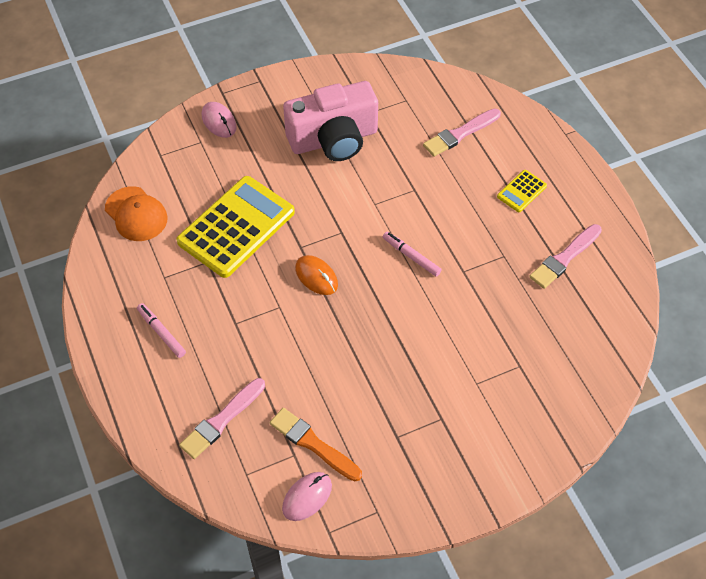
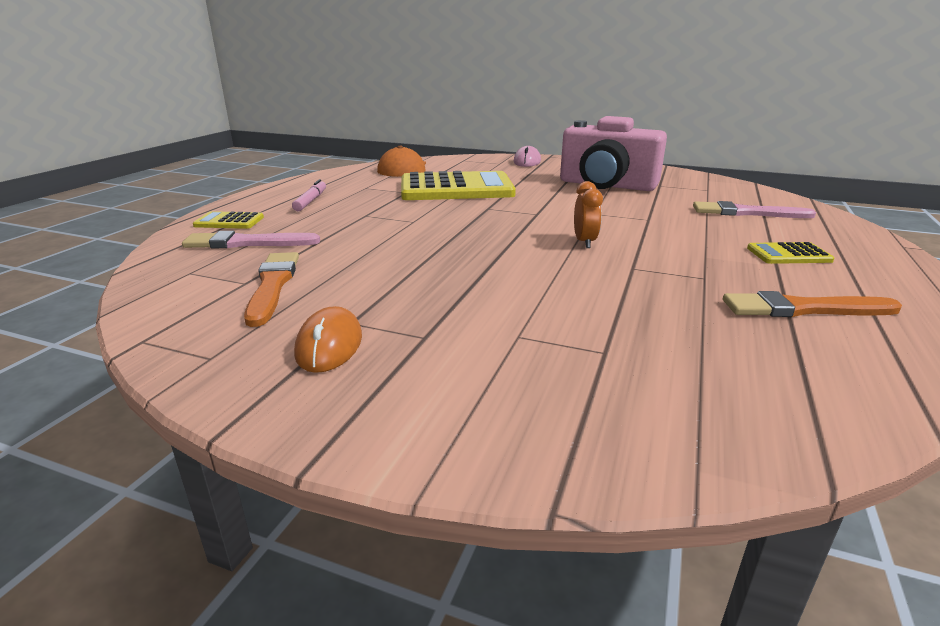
camera: 45 degrees right, 30 degrees down
(159, 408) = (229, 221): none -> yellow calculator
(307, 497) = (188, 309): pink mouse -> none
(316, 276) = (473, 221): orange mouse -> orange mouse (329, 345)
(411, 256) = (584, 242): pink marker -> orange clock
(564, 258) = (803, 309): pink brush -> orange brush

